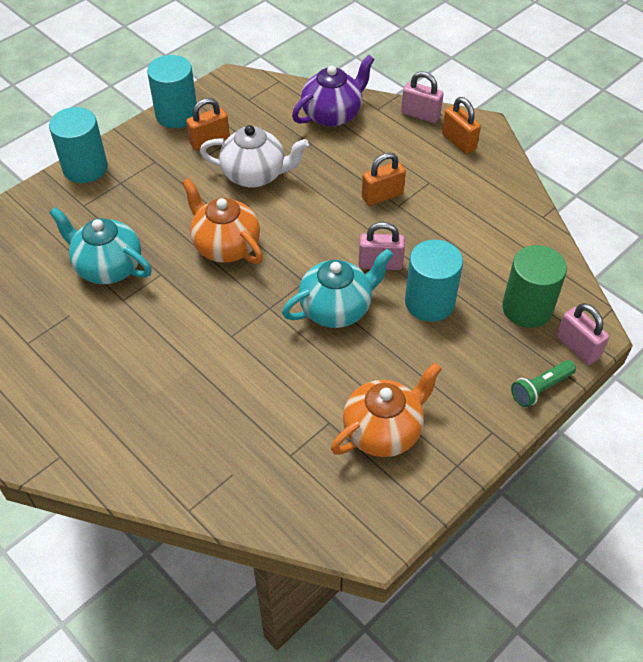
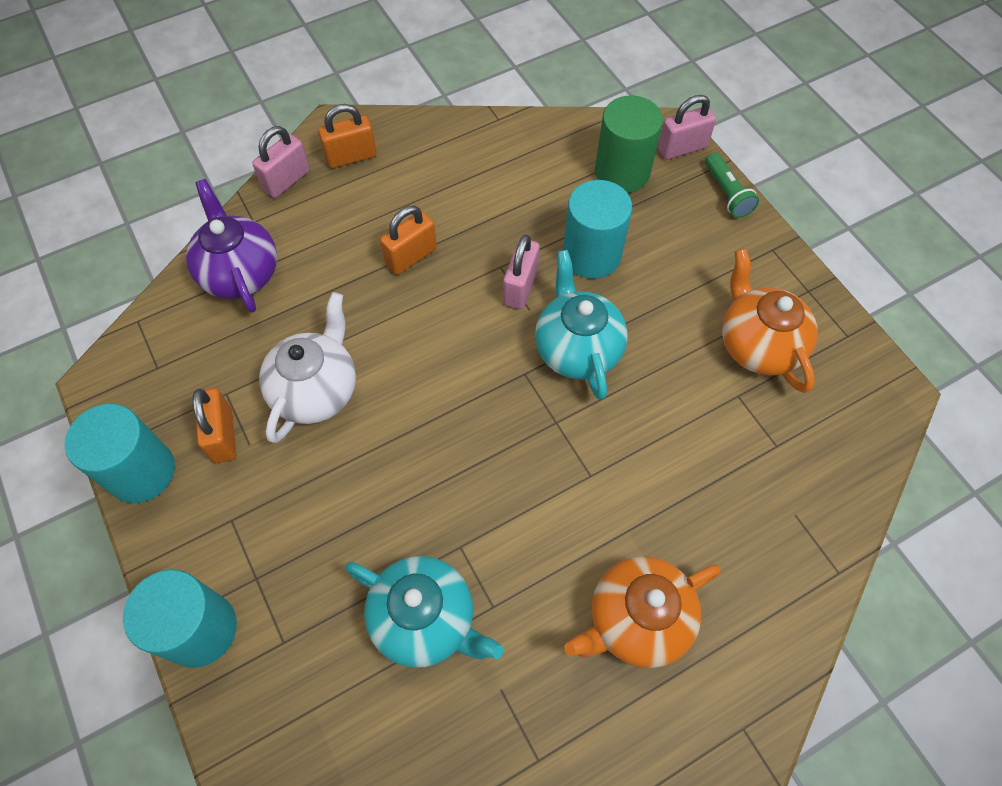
camera: 75 degrees left, 10 degrees up
(108, 267) = (425, 619): turquoise teapot -> turquoise teapot turned 105 degrees counterclockwise
(225, 246) = (436, 453): orange teapot -> orange teapot (637, 620)
(382, 196) = (411, 256): orange padlock -> orange padlock turned 60 degrees clockwise

